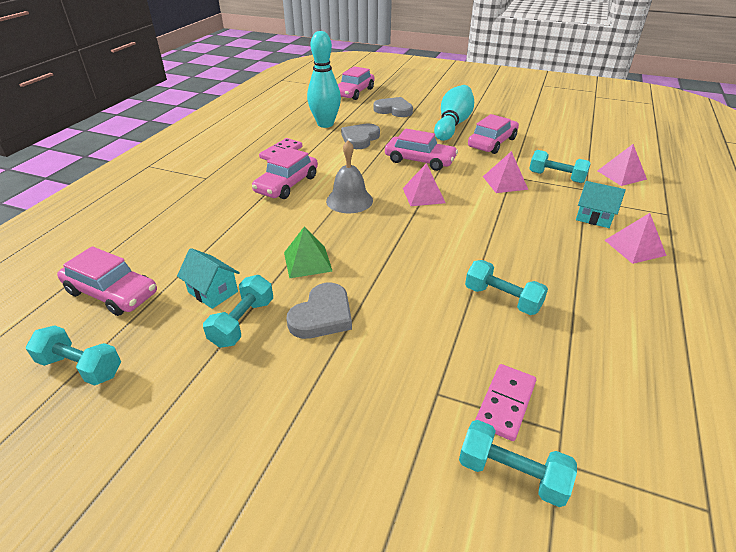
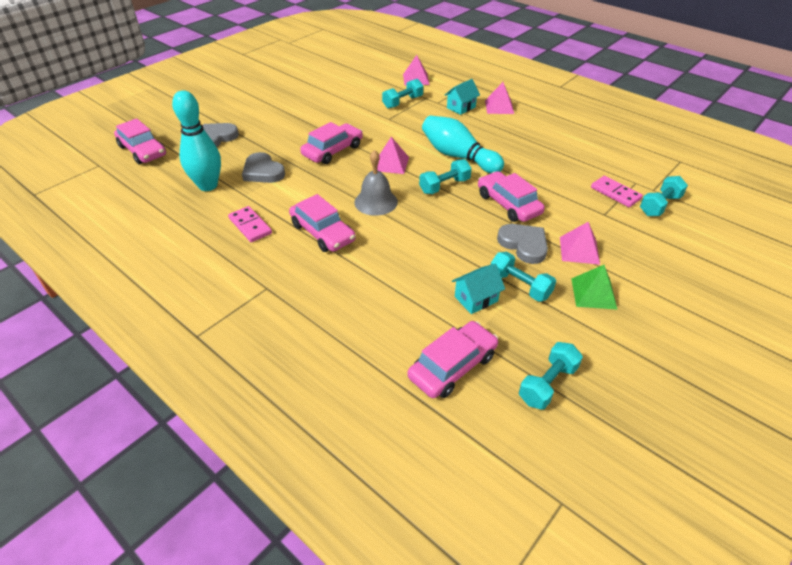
camera: 70 degrees left, 5 degrees up
(307, 261) = (456, 241): green pyramid -> green pyramid (593, 293)
(452, 124) = (279, 117): turquoise bowling pin -> turquoise bowling pin (458, 156)
(492, 143) = (329, 109): pink car -> pink car (508, 204)
(502, 299) = (531, 168): turquoise dumbbell -> turquoise dumbbell (444, 186)
(505, 182) = (396, 124): pink pyramid -> pink pyramid (579, 250)

